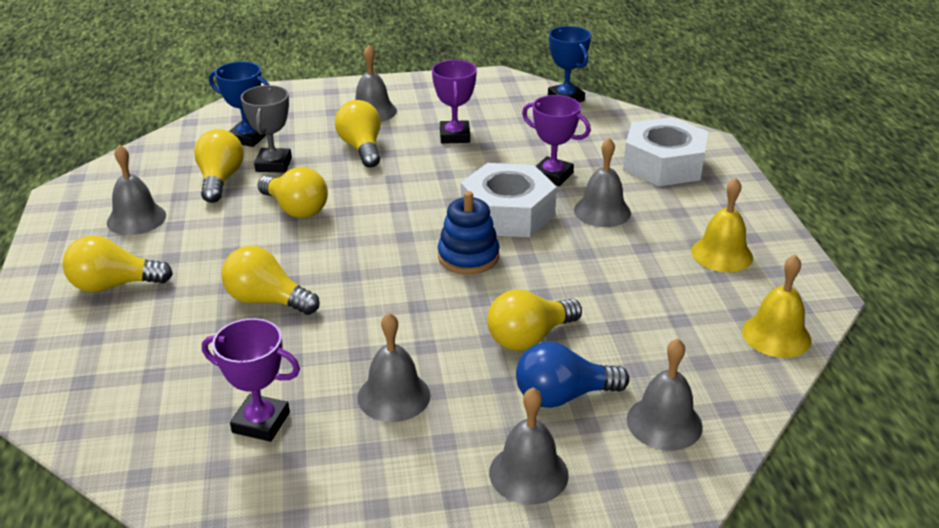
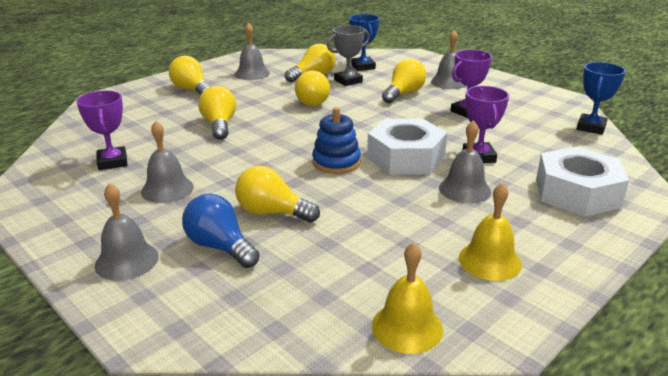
camera: 55 degrees right, 5 degrees down
(664, 423) = (228, 301): grey bell -> none

